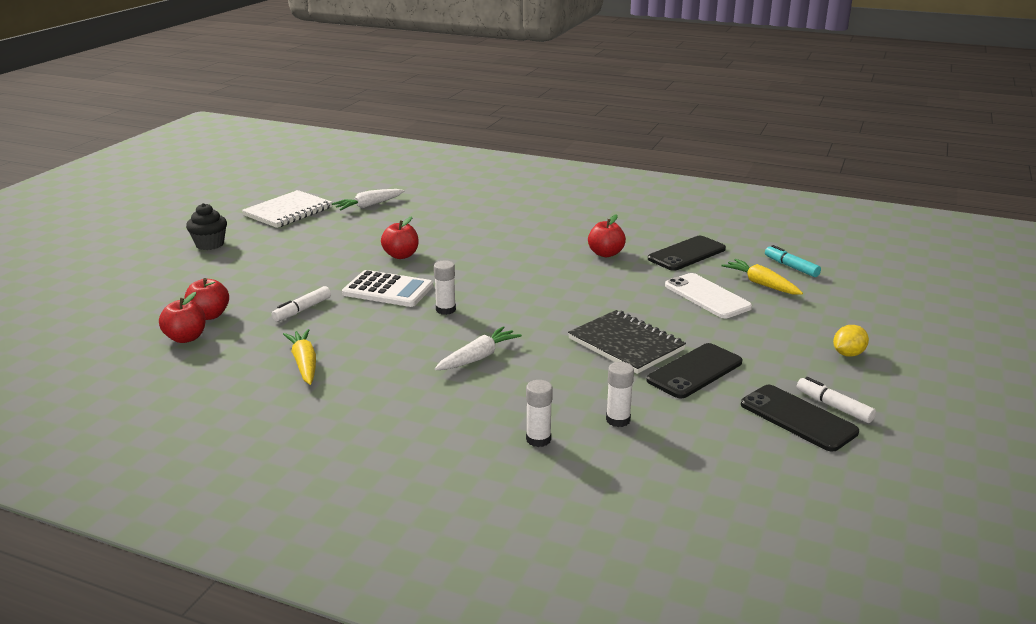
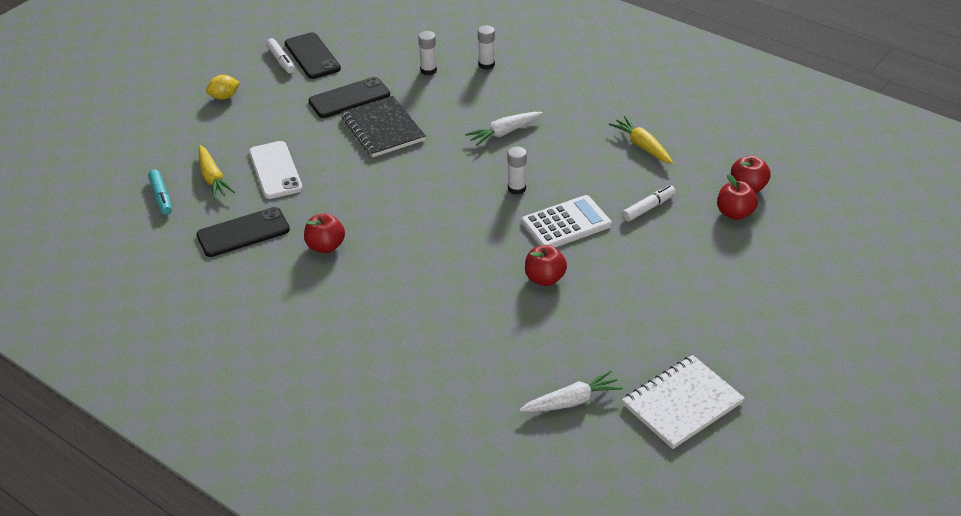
camera: 165 degrees left, 15 degrees up
(210, 244) = (768, 337): black cupcake -> none
(304, 363) = (642, 146): yellow carrot -> yellow carrot turned 150 degrees clockwise
(388, 290) = (566, 223): white calculator -> white calculator turned 120 degrees clockwise

